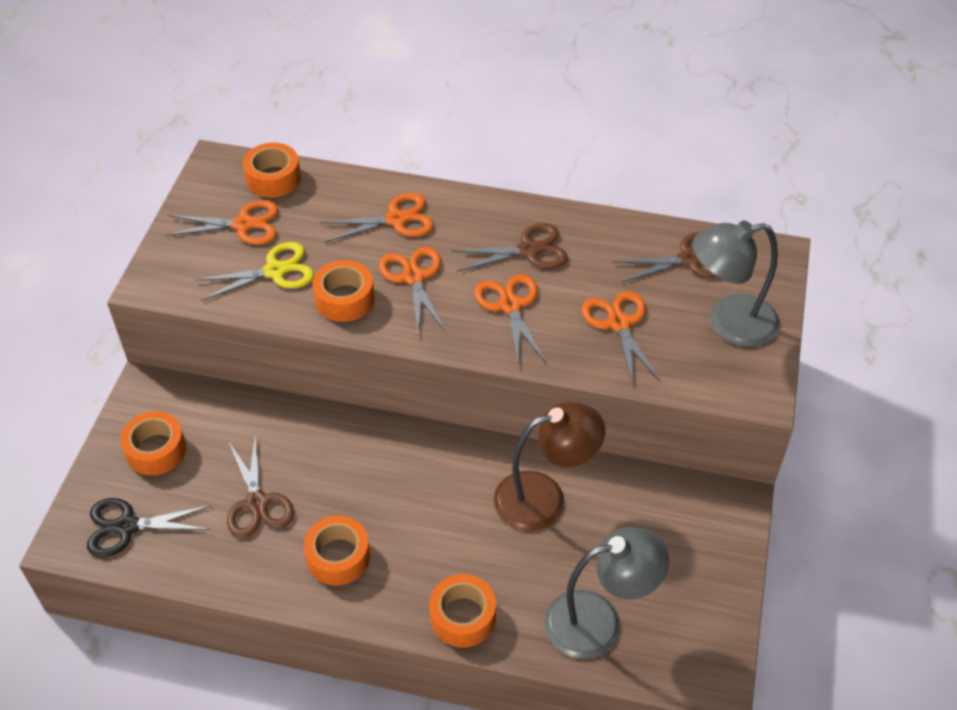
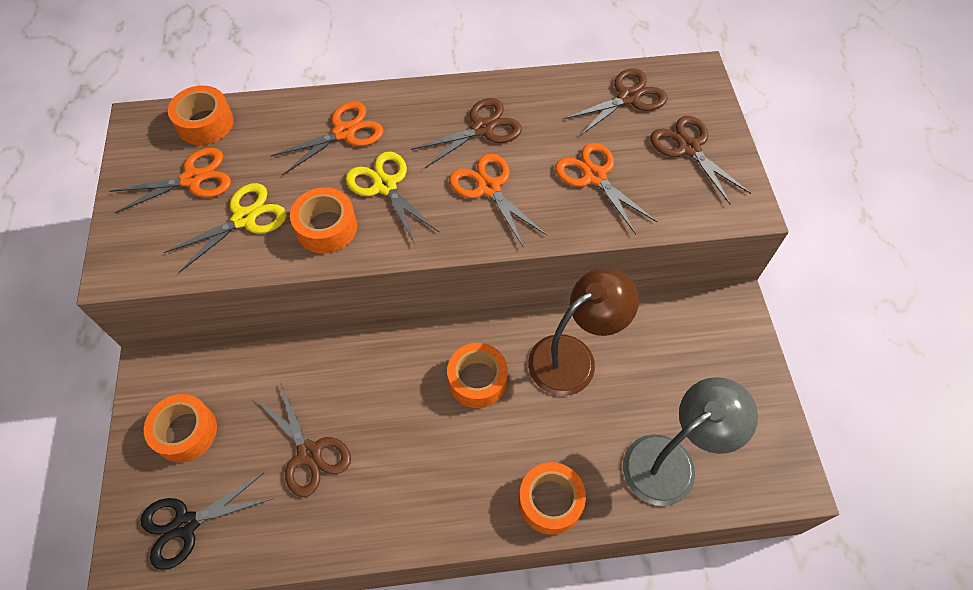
camera: 20 degrees left, 10 degrees up
(338, 557) = (410, 482): orange tape -> orange tape (477, 380)
(413, 277) = (385, 185): orange scissors -> yellow scissors
(728, 323) = (688, 147): grey lamp -> brown scissors

